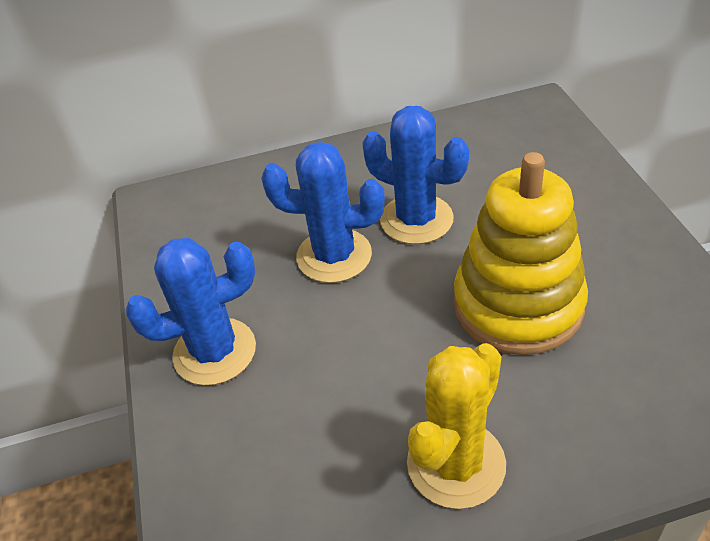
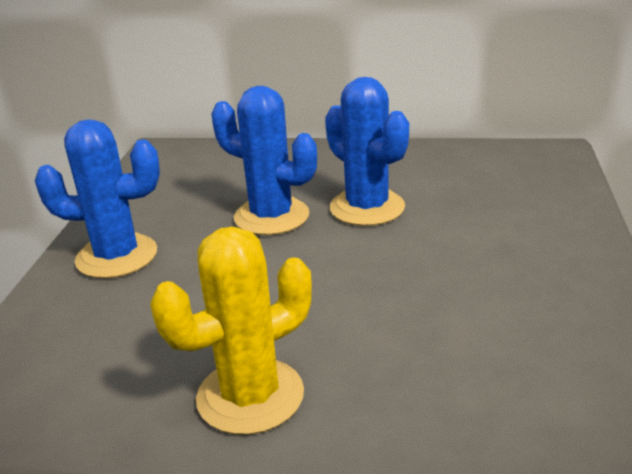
camera: 20 degrees right, 15 degrees down
(518, 305) = (413, 291): yellow stacking toy -> none

